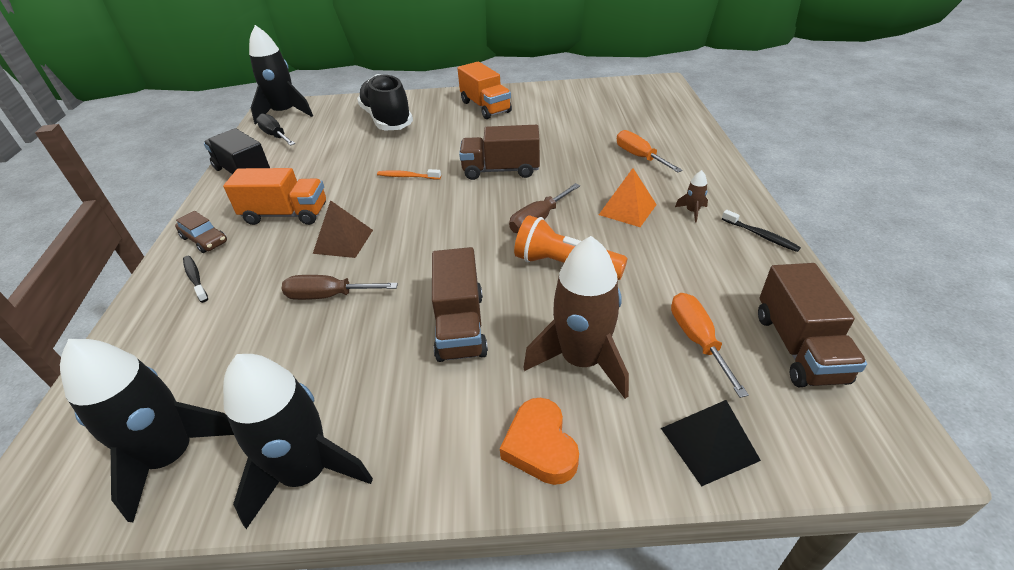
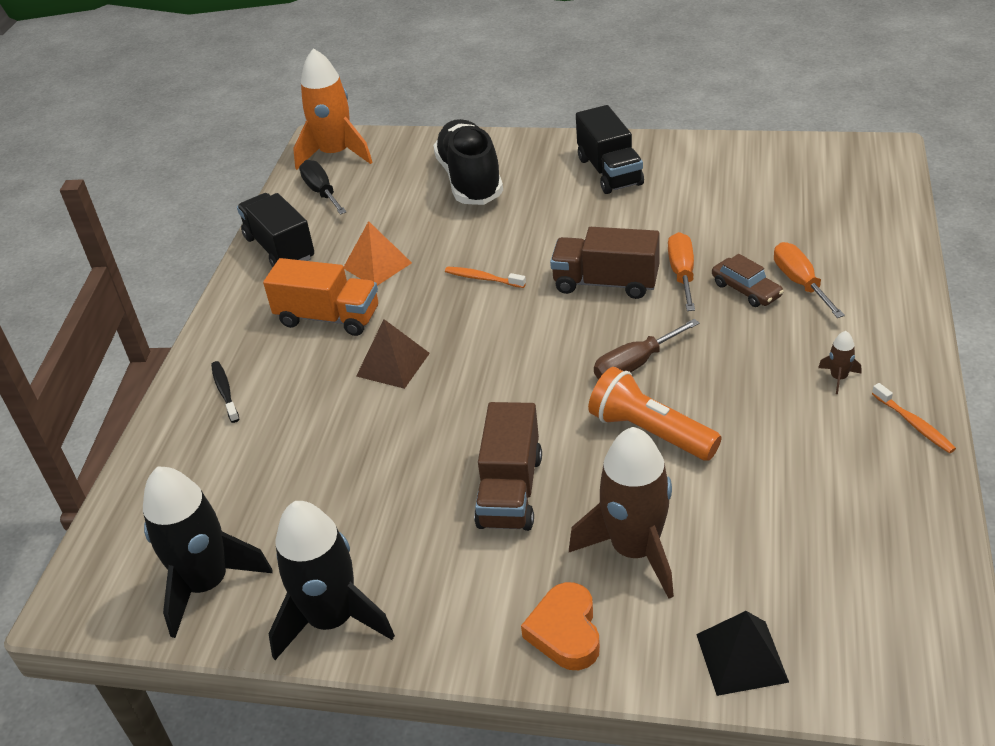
camera: 15 degrees right, 0 degrees up
(204, 240) = (234, 341): brown car -> brown car (746, 290)
(285, 113) = (335, 154): black rocket -> orange rocket
(329, 296) = (370, 434): brown screwdriver -> none
(485, 107) = (609, 171): orange truck -> black truck
(627, 209) = (754, 364): orange pyramid -> orange pyramid (377, 265)
(697, 340) = (775, 546): orange screwdriver -> orange screwdriver (682, 274)
(761, 235) = (914, 424): black toothbrush -> orange toothbrush
(798, 347) = (890, 572): brown truck -> none

